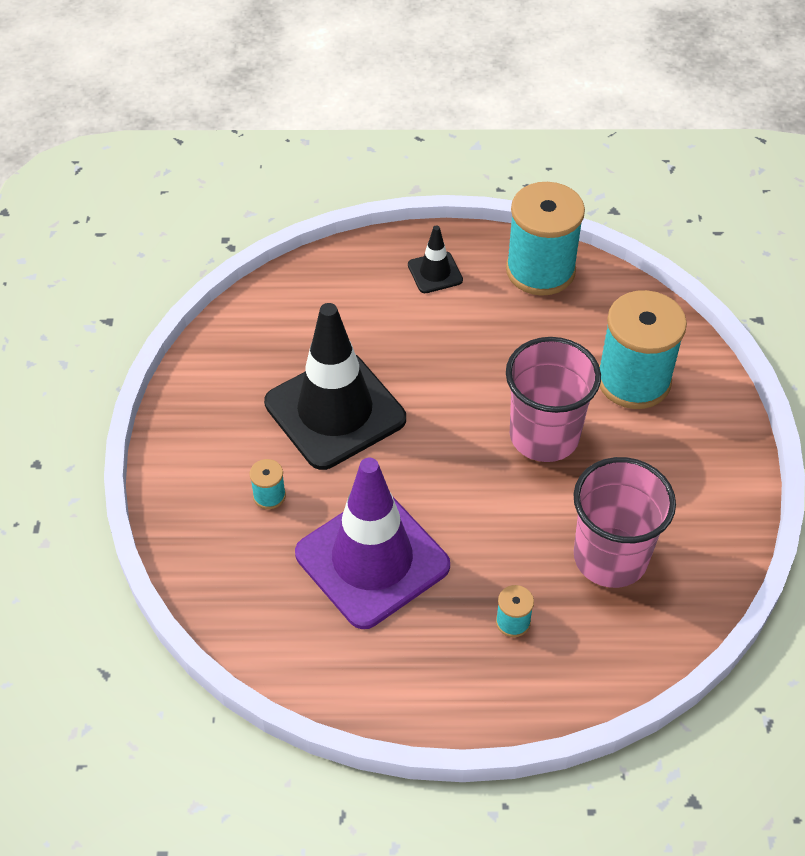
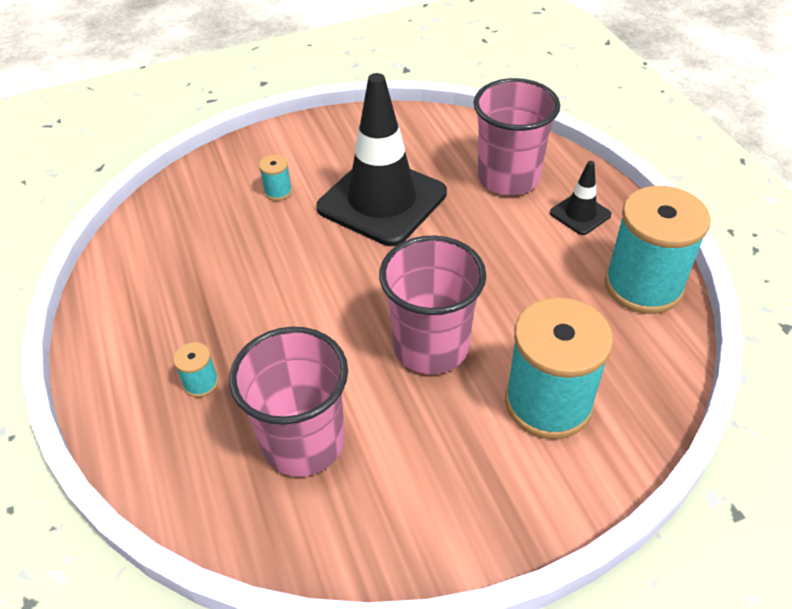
camera: 70 degrees right, 5 degrees down
(357, 303) = (508, 178): none -> pink cup
(372, 560) = (237, 268): purple traffic cone -> none

